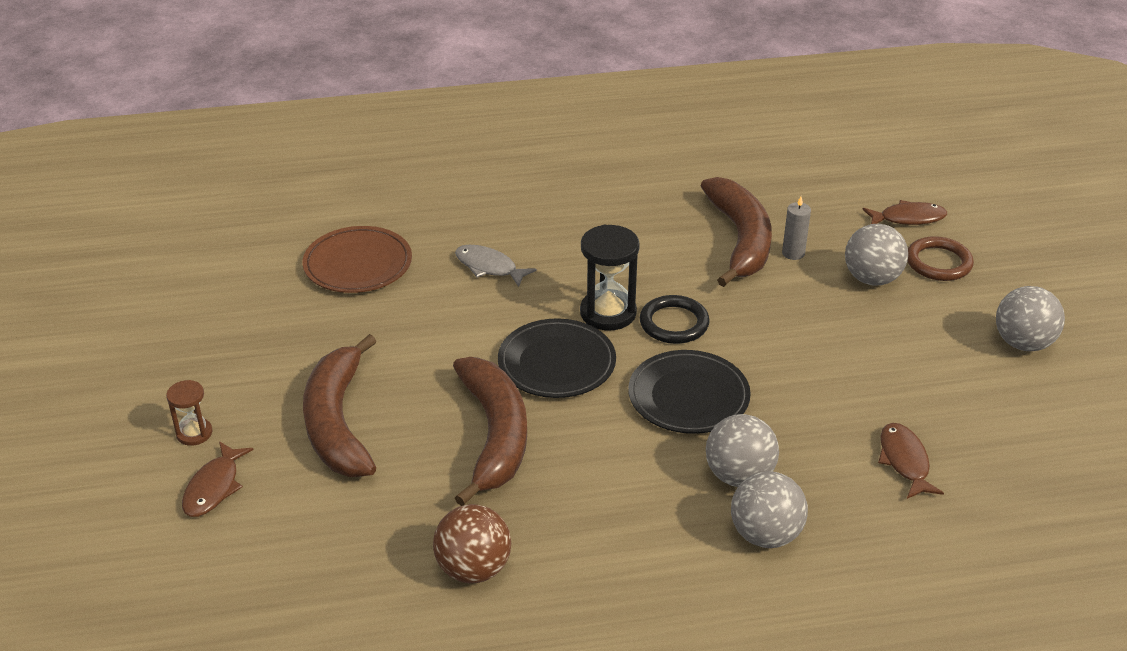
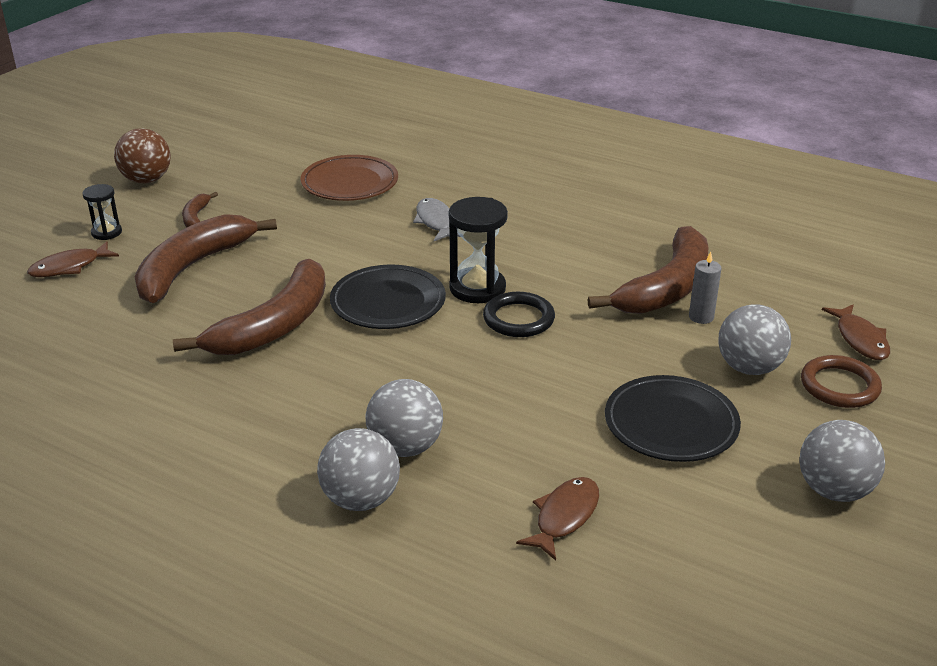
camera: 40 degrees right, 5 degrees down
(194, 433) = (106, 232): brown hourglass -> black hourglass
(263, 372) = (196, 218): none -> brown banana
(473, 569) = (132, 398): brown ball -> brown ball (146, 180)
(688, 397) = (451, 373): black plate -> black plate (671, 424)
(908, 218) = (860, 339): brown fish -> brown fish turned 45 degrees clockwise

